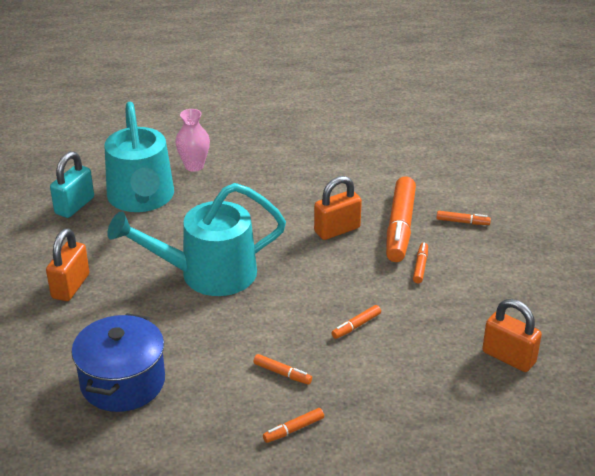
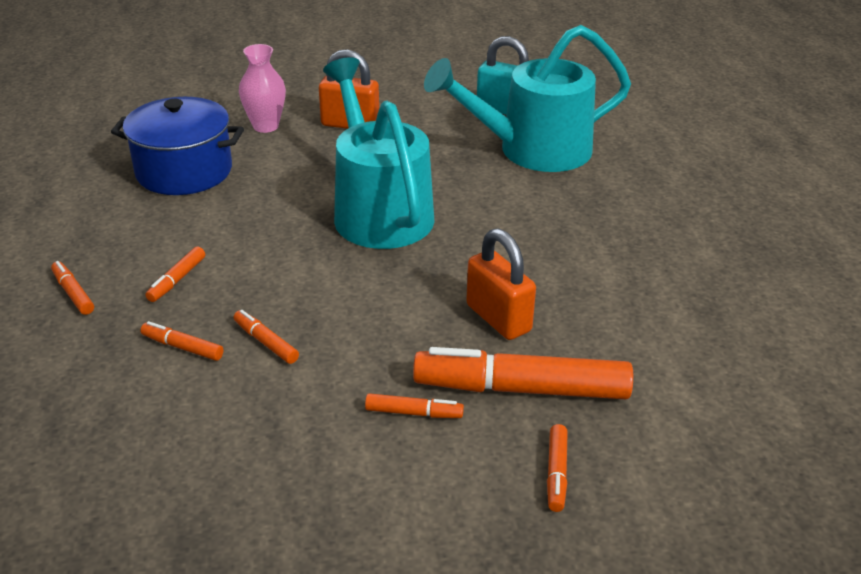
camera: 85 degrees right, 0 degrees up
(194, 166) = (624, 182): pink vase -> pink vase (265, 126)
(360, 364) = (182, 347): none -> orange marker
(508, 357) = (170, 519): orange padlock -> none

